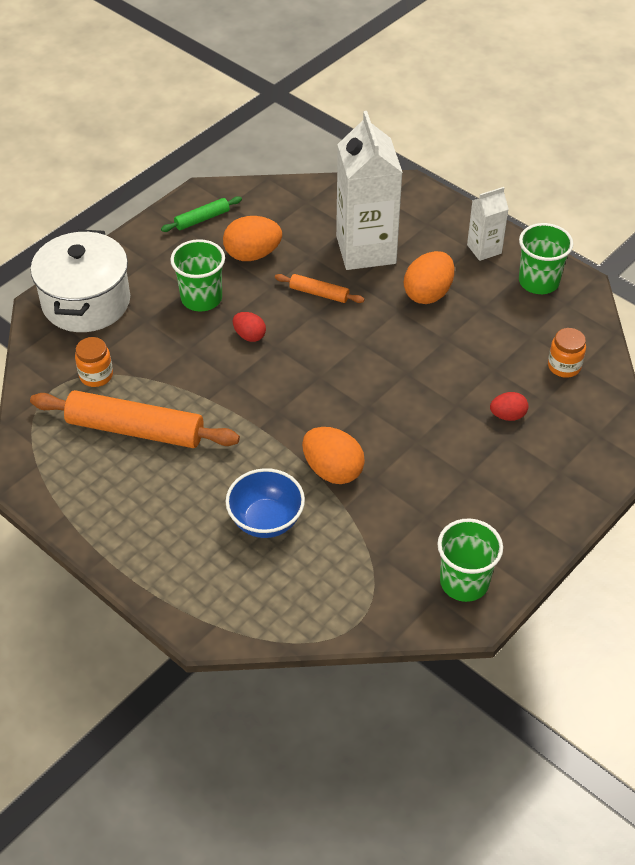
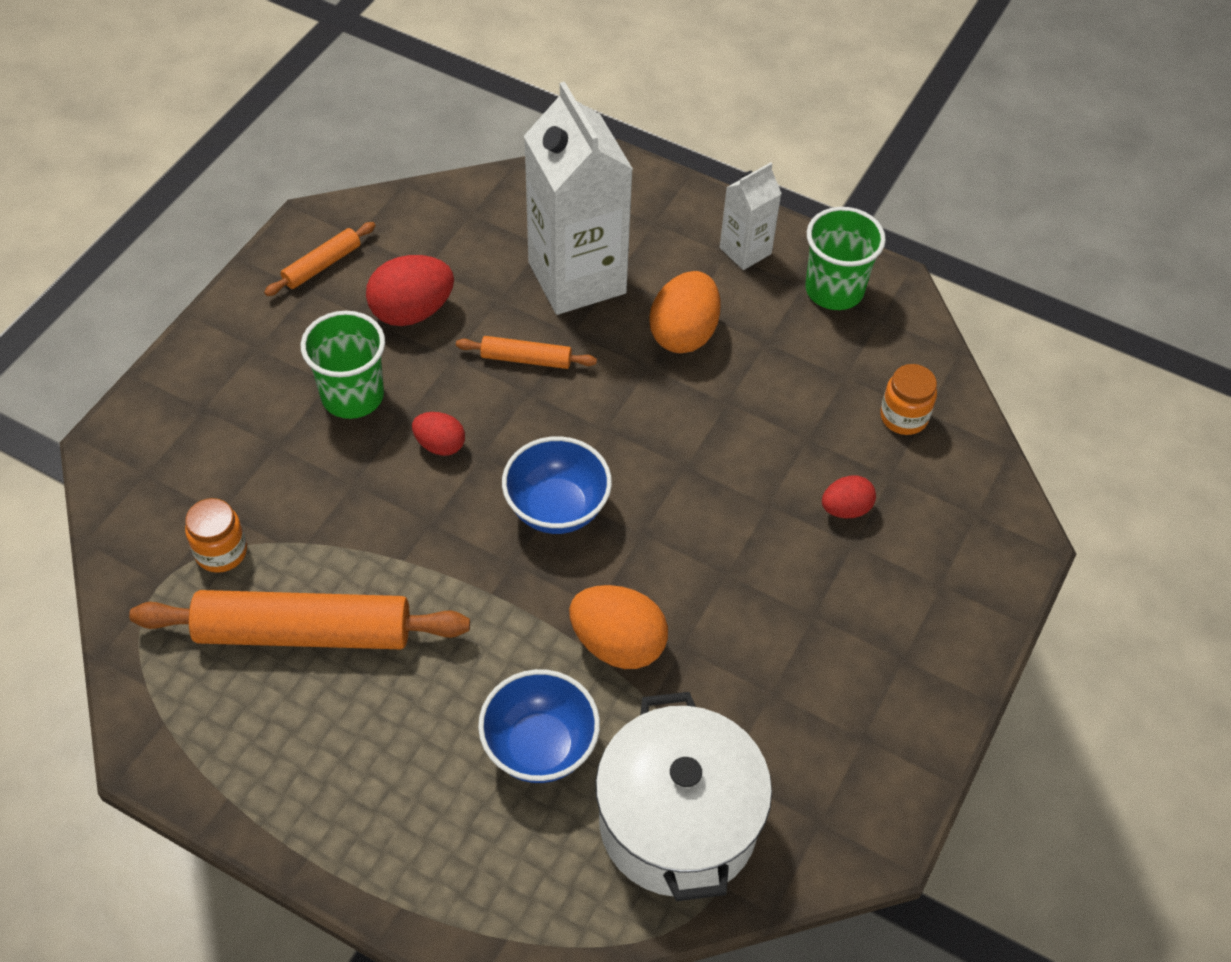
camera: 15 degrees left, 5 degrees up
(86, 302) = (176, 431): white pot -> white pot (678, 822)
(202, 219) = (322, 265): green rolling pin -> orange rolling pin
(252, 254) = (412, 311): orange egg -> red egg
(315, 384) = (557, 508): none -> blue bowl
(464, 582) = (853, 789): green cup -> none

